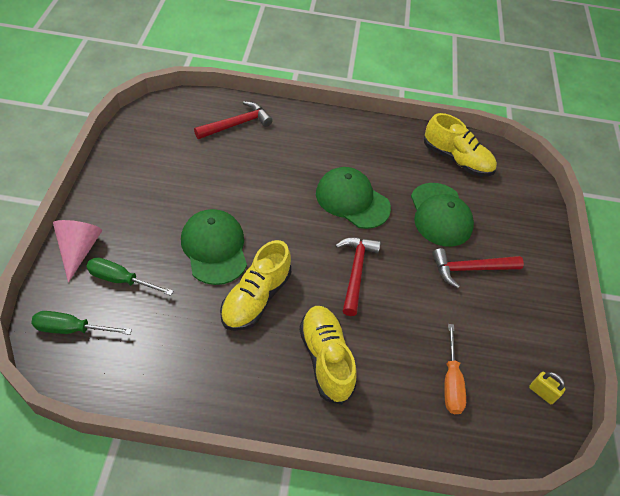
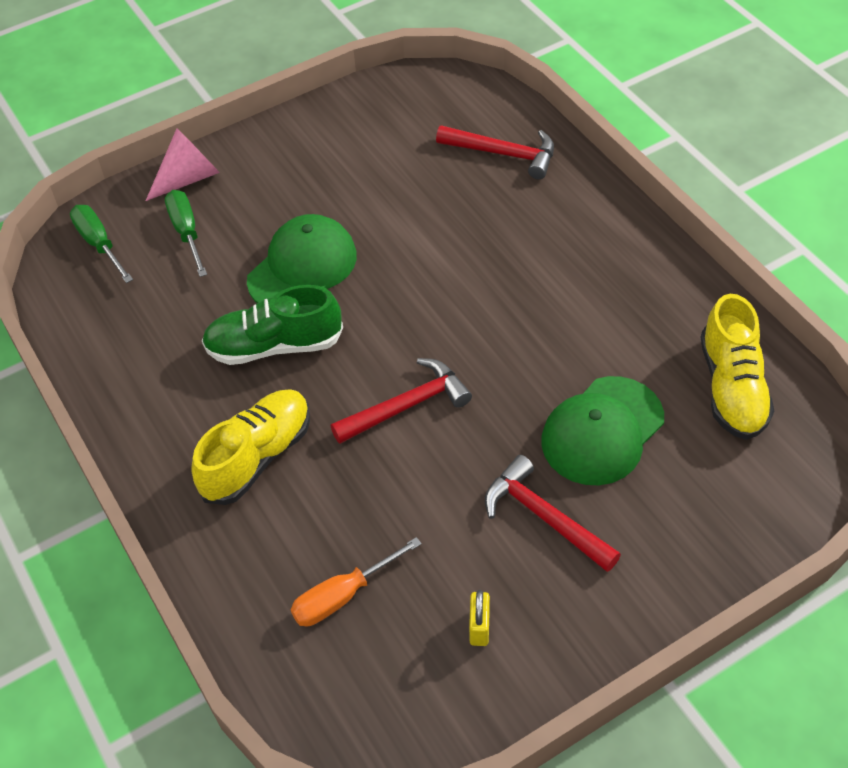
camera: 60 degrees right, 0 degrees up
(256, 298) = (274, 346): yellow shoe -> green shoe
(352, 200) = (515, 331): green cap -> none
(542, 393) = (423, 706): yellow padlock -> yellow padlock (479, 627)

